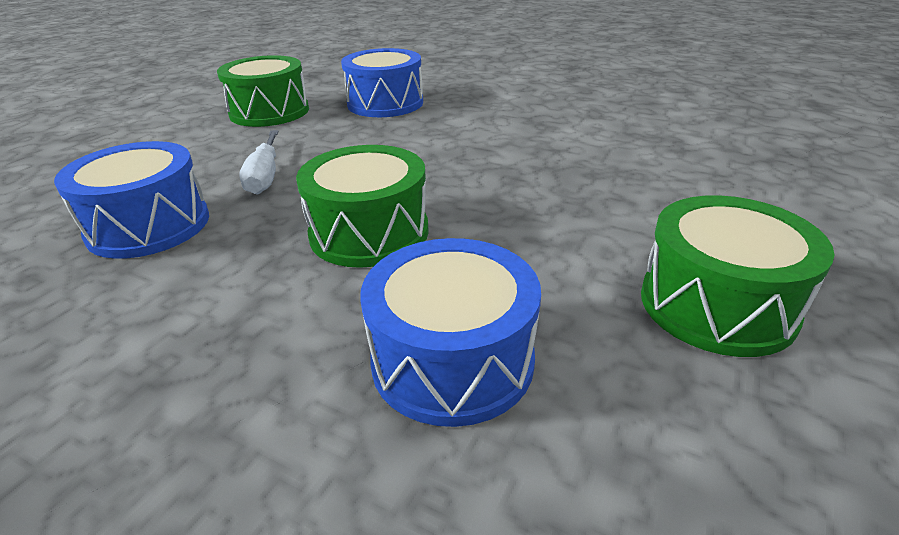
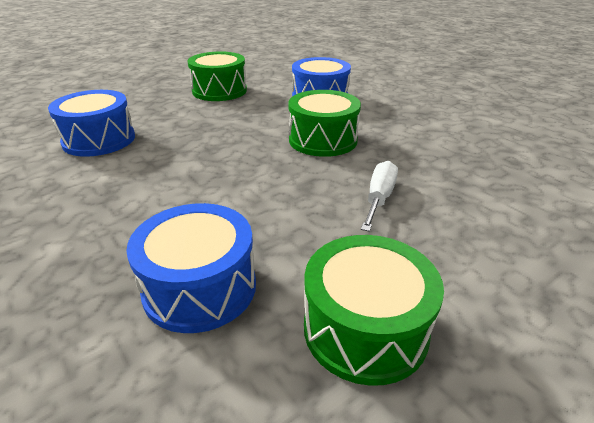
camera: 155 degrees left, 0 degrees up
(149, 226) = (459, 176): blue drum -> blue drum (99, 140)

